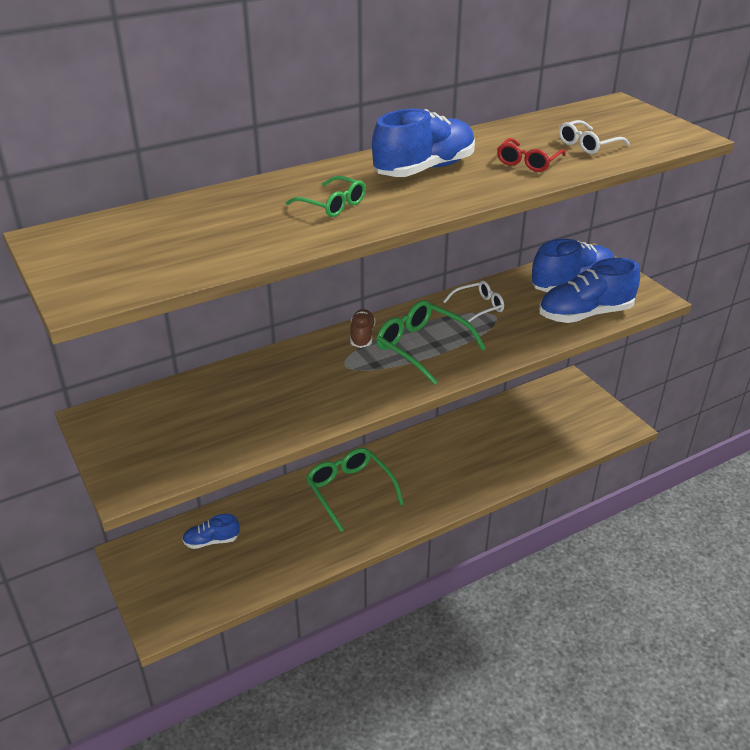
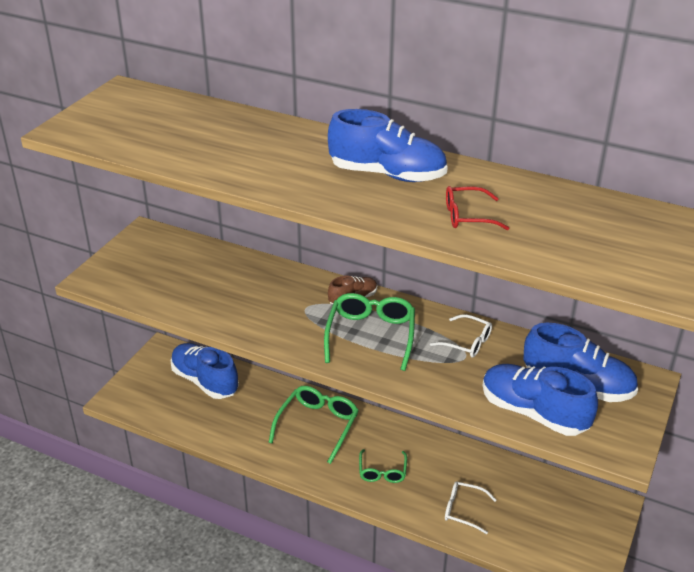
camera: 55 degrees right, 0 degrees up
(211, 541) = (205, 381): blue shoe -> blue shoe, size x1.87
(332, 205) = (277, 160): green glasses -> green glasses (382, 471)
(588, 144) = (552, 235): white glasses -> white glasses (464, 510)

